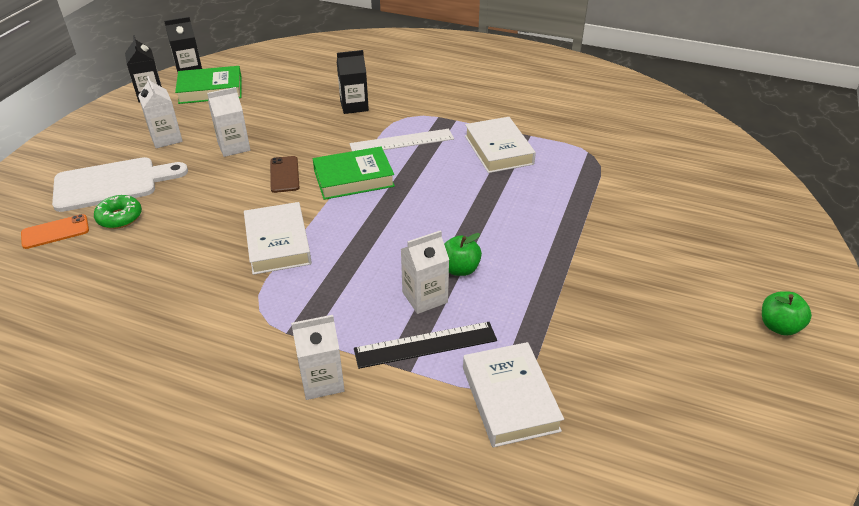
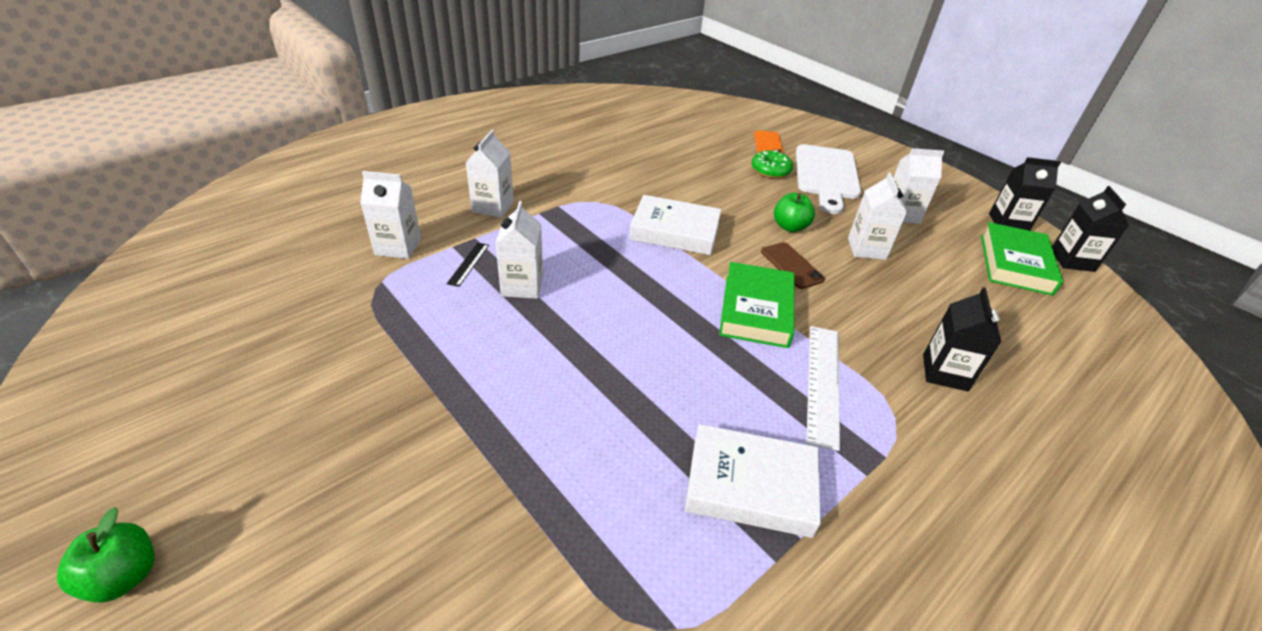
camera: 115 degrees right, 0 degrees up
(284, 174) = (791, 265): brown phone -> brown phone turned 45 degrees clockwise
(425, 344) = (468, 264): black ruler -> black ruler, size x0.51
(443, 410) = (398, 247): none -> white carton
(460, 269) = (536, 324): green apple -> green apple (790, 227)
(510, 398) = (362, 283): white book -> none

